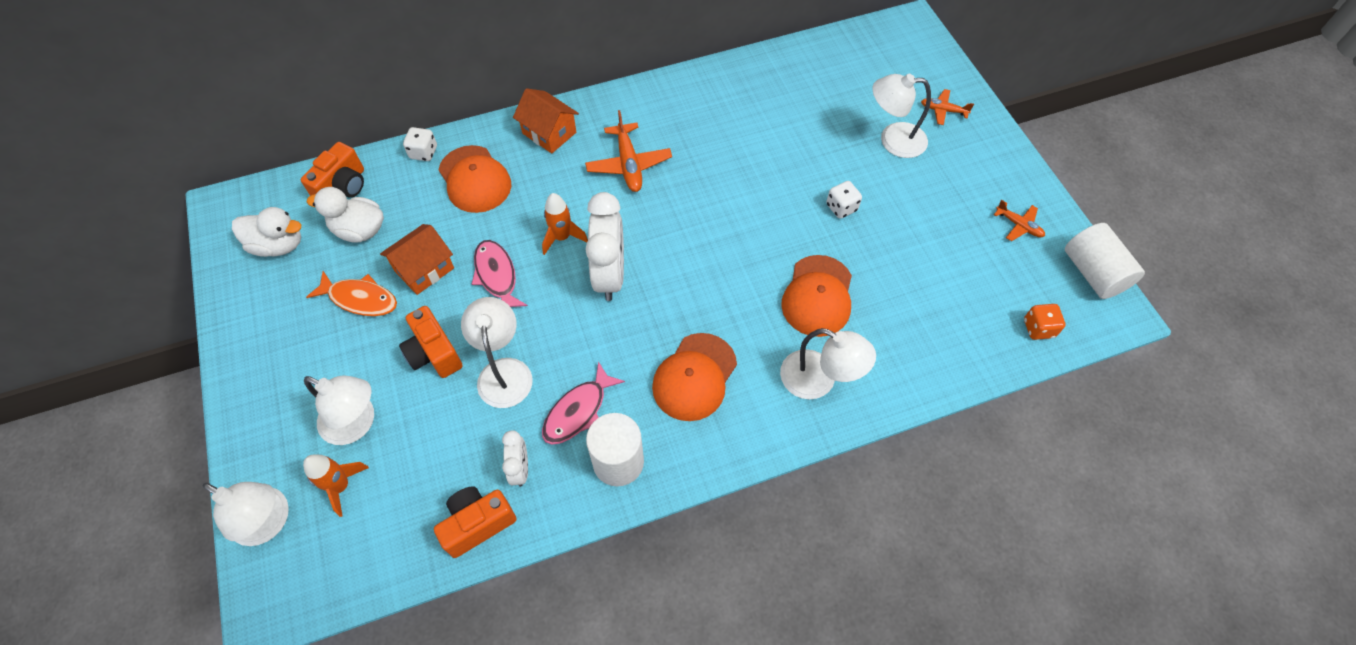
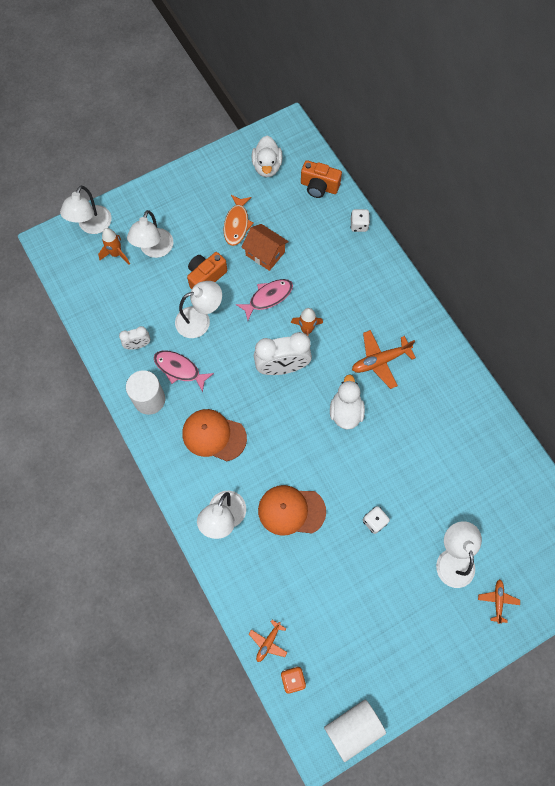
camera: 80 degrees right, 10 degrees up
(359, 230) = (287, 207): white duck -> white duck (345, 411)
(475, 179) = (343, 263): orange cap -> none
(478, 524) = (102, 331): orange camera -> none
(549, 133) = (396, 301): orange house -> none
(1018, 225) = (387, 666): orange plane -> orange plane (268, 642)

